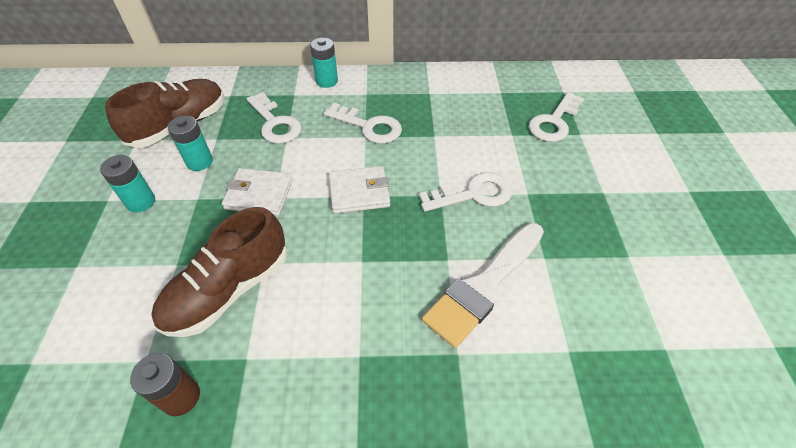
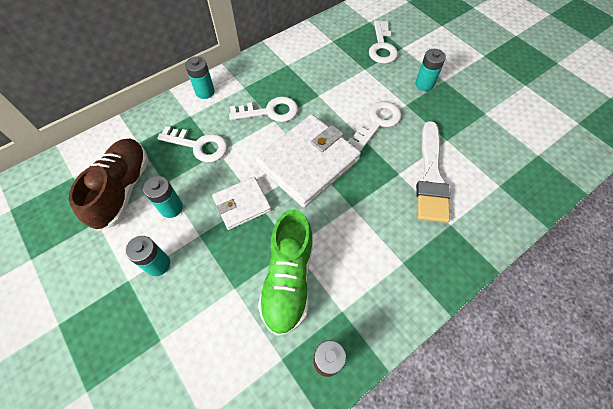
camera: 35 degrees left, 10 degrees up
(228, 290) = (288, 279): brown shoe -> green shoe
(359, 192) = (308, 162): white wallet -> white wallet, size x1.81
(571, 183) = (424, 84): none -> turquoise battery

